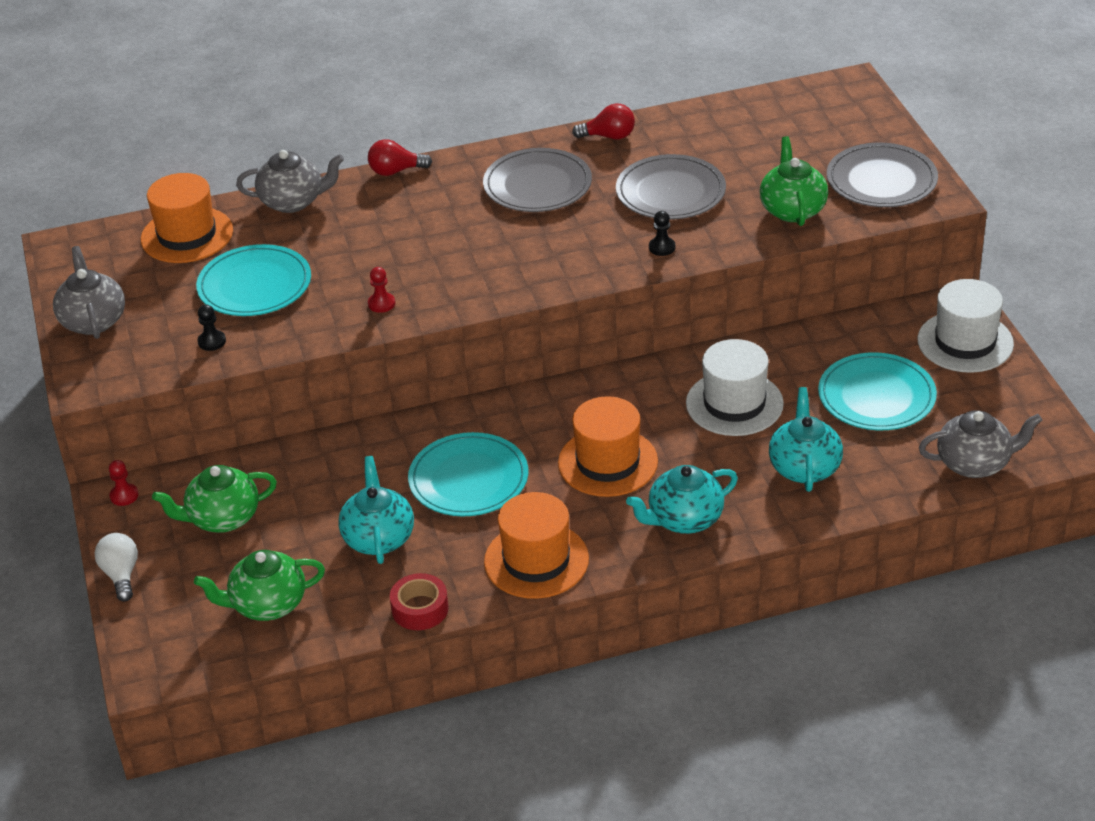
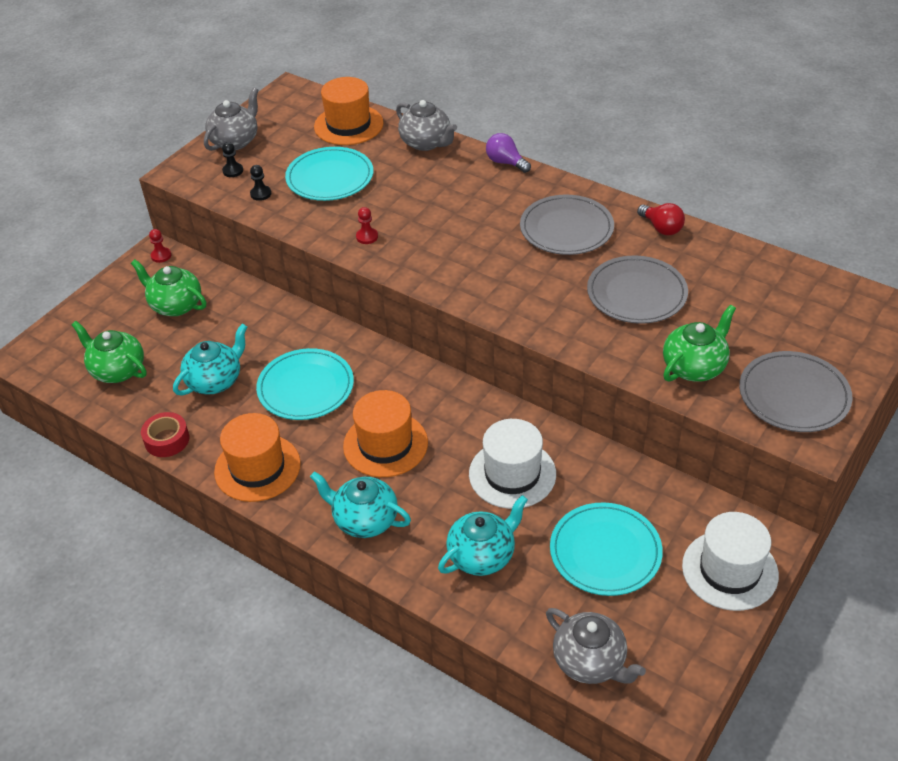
camera: 50 degrees right, 5 degrees up
(121, 575) = (95, 296): white light bulb -> none
(395, 171) = (505, 162): red light bulb -> purple light bulb
(662, 247) = (569, 326): black pawn -> black pawn (233, 171)

